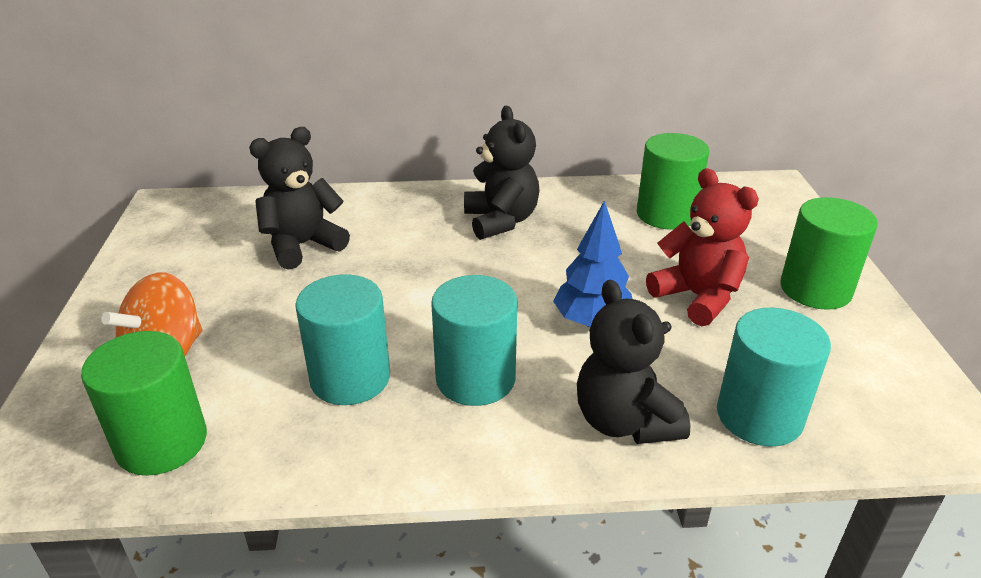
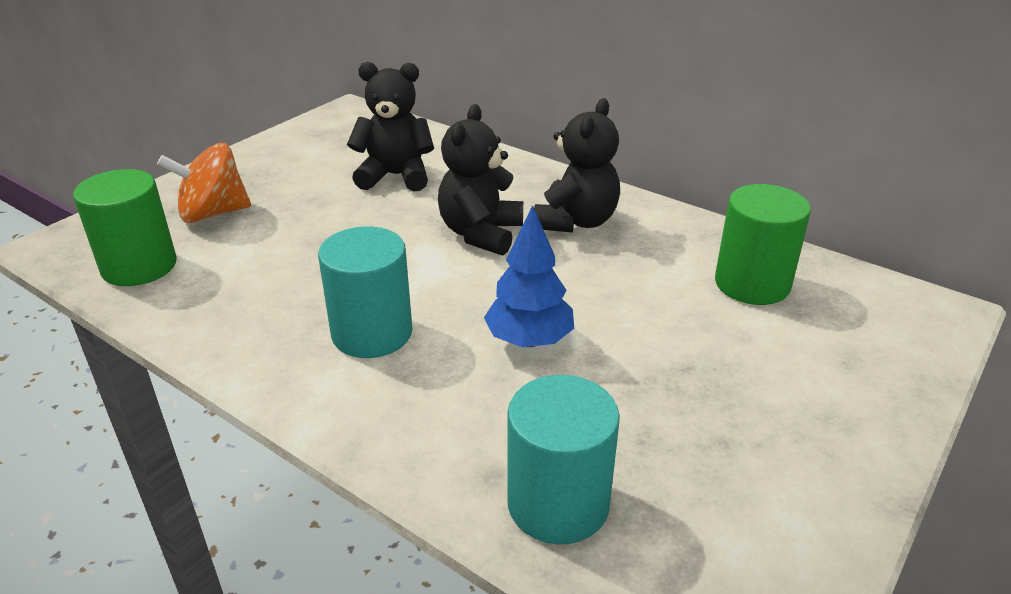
camera: 40 degrees right, 0 degrees up
(350, 378) = (292, 285): turquoise cylinder -> none
(625, 421) = (433, 432): black teddy bear -> black teddy bear (481, 234)
(697, 297) = (663, 372): red teddy bear -> none
(815, 289) = (814, 432): green cylinder -> none

